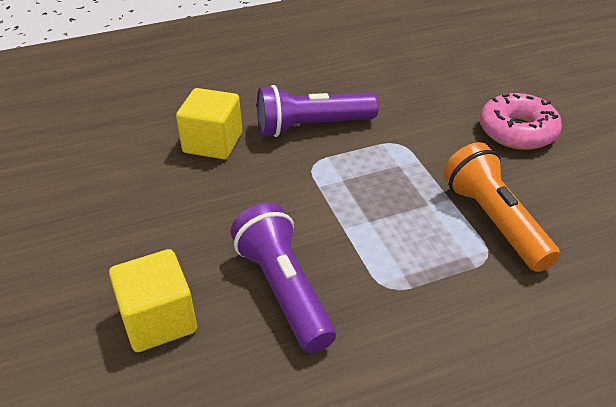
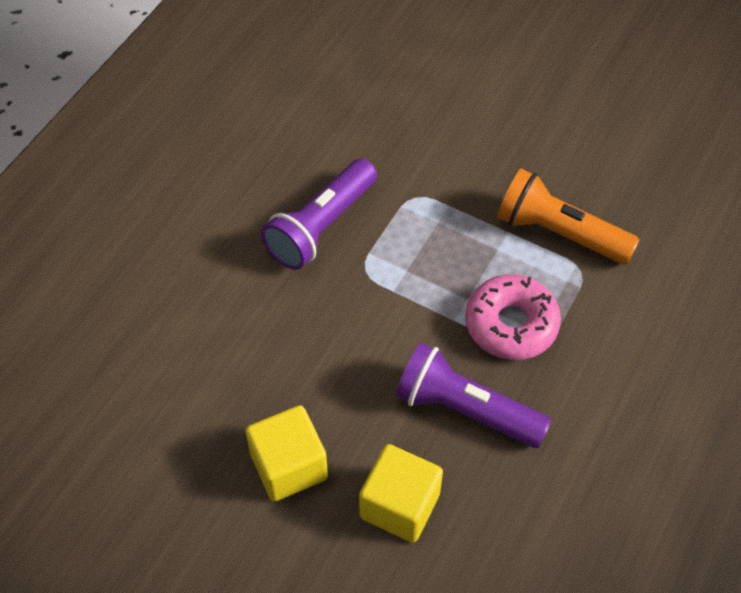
camera: 40 degrees left, 15 degrees up
(213, 143) = (249, 307): yellow cube -> yellow cube (289, 466)
(517, 131) = (500, 118): pink donut -> pink donut (511, 324)

